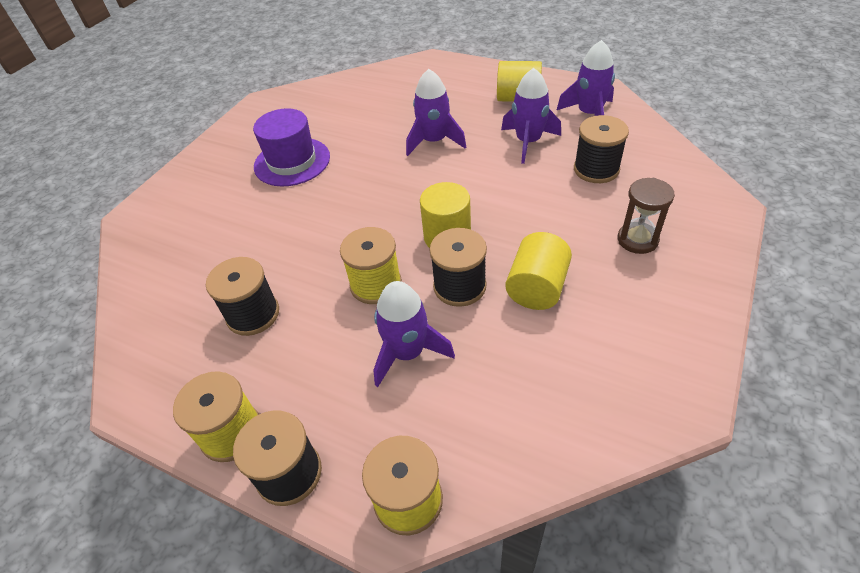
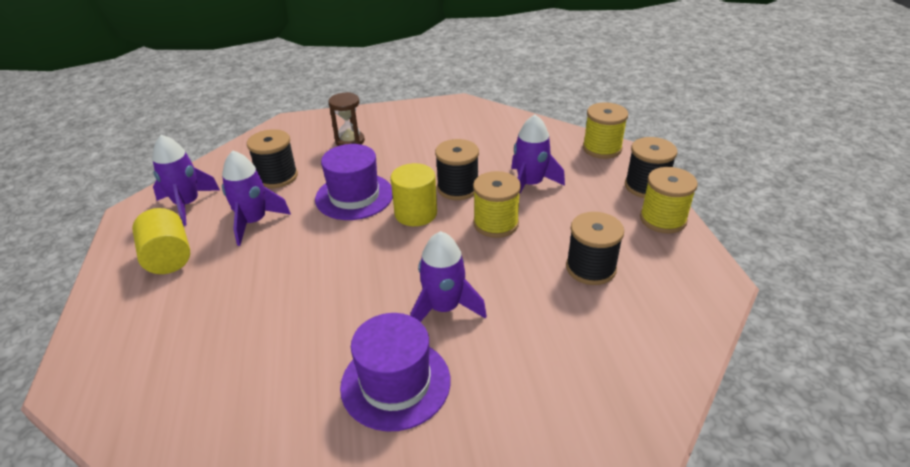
camera: 130 degrees left, 10 degrees down
(434, 141) = (284, 281): purple rocket -> purple rocket (444, 308)
(515, 207) = (354, 196): none -> purple hat
(537, 288) = (428, 161): yellow cylinder -> none

